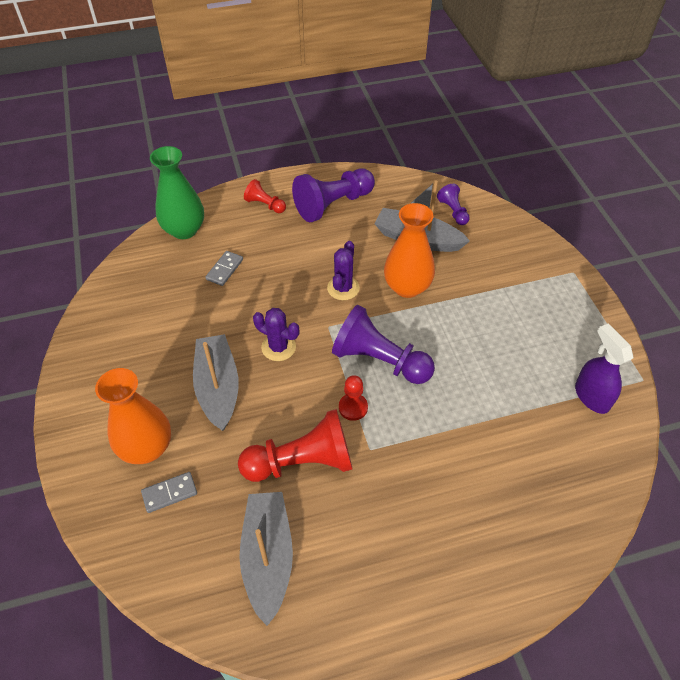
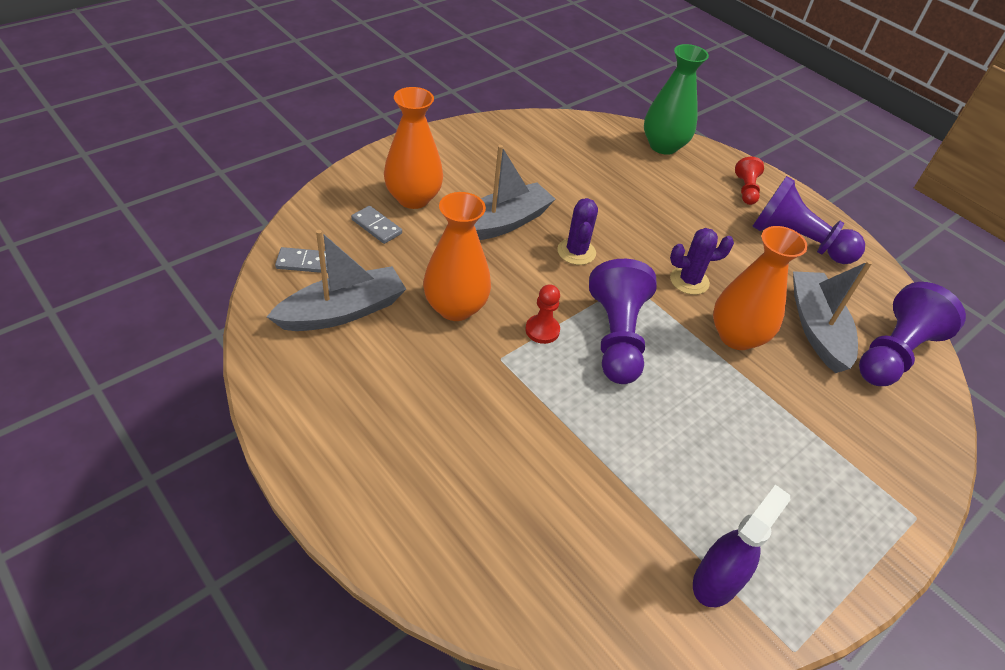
camera: 60 degrees right, 5 degrees down
(225, 269) = (639, 186): grey domino -> grey domino (305, 262)
(302, 462) = (455, 307): red pawn -> orange vase
(453, 211) = (894, 353): purple pawn -> purple pawn, size x1.95

